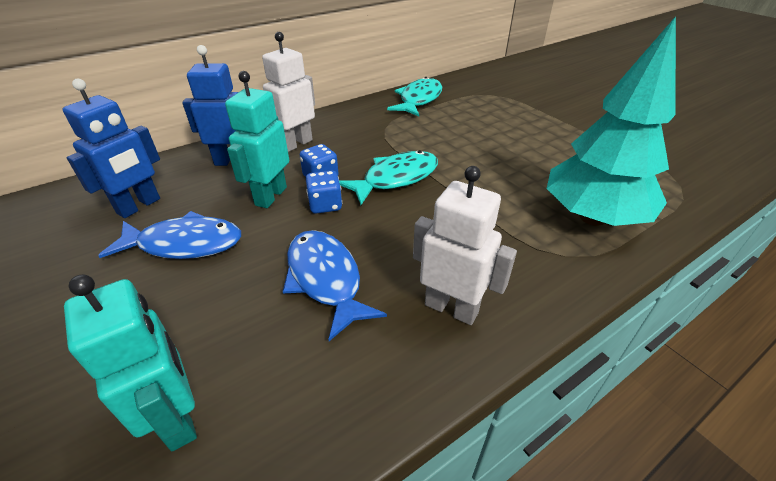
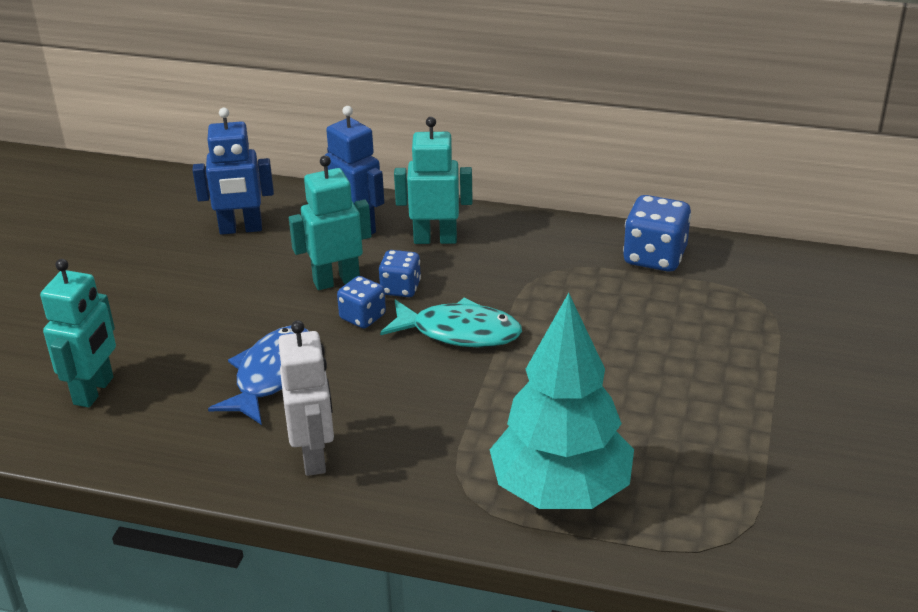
camera: 50 degrees right, 5 degrees down
(184, 244) = (228, 282): blue fish -> none
(296, 144) = (435, 239): white robot -> turquoise robot
(419, 100) = (654, 257): turquoise fish -> blue dice

